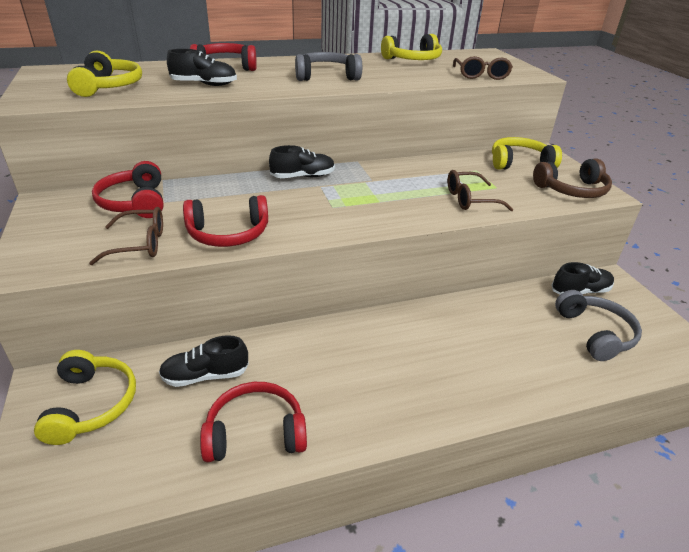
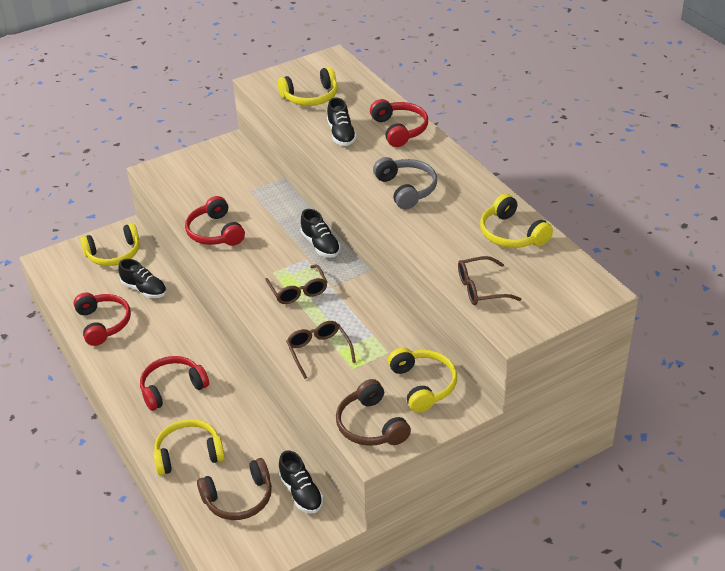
camera: 80 degrees right, 5 degrees up
(135, 202) = (243, 178): red headphones -> red headphones (172, 388)
(140, 244) = (191, 201): brown glasses -> brown glasses (298, 291)
(205, 375) = (144, 289): black shoe -> black shoe turned 150 degrees clockwise
(532, 365) = (188, 454): none -> yellow headphones
(595, 333) = (239, 498): grey headphones -> brown headphones

